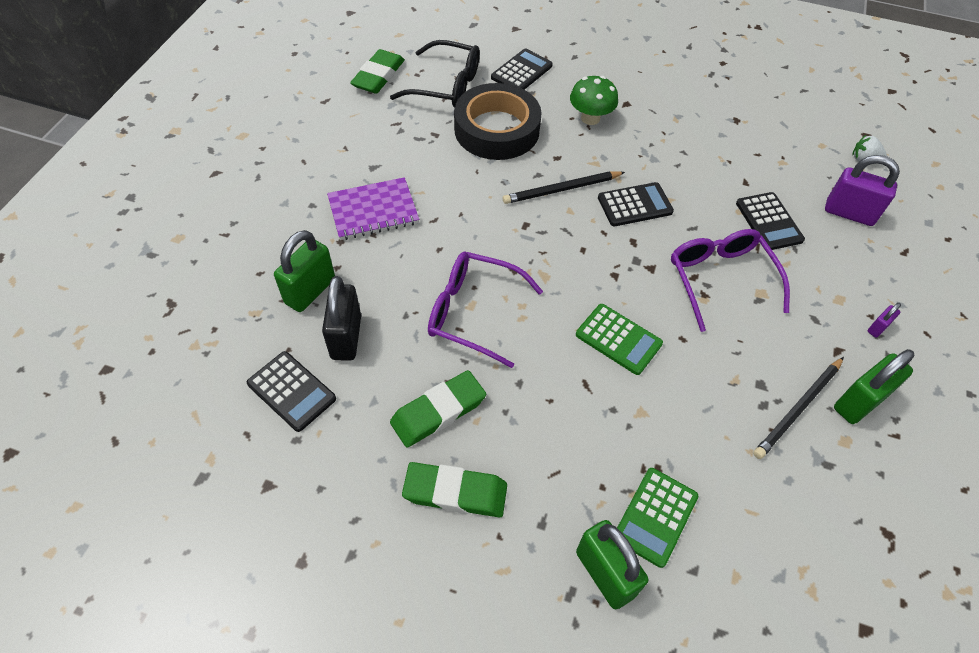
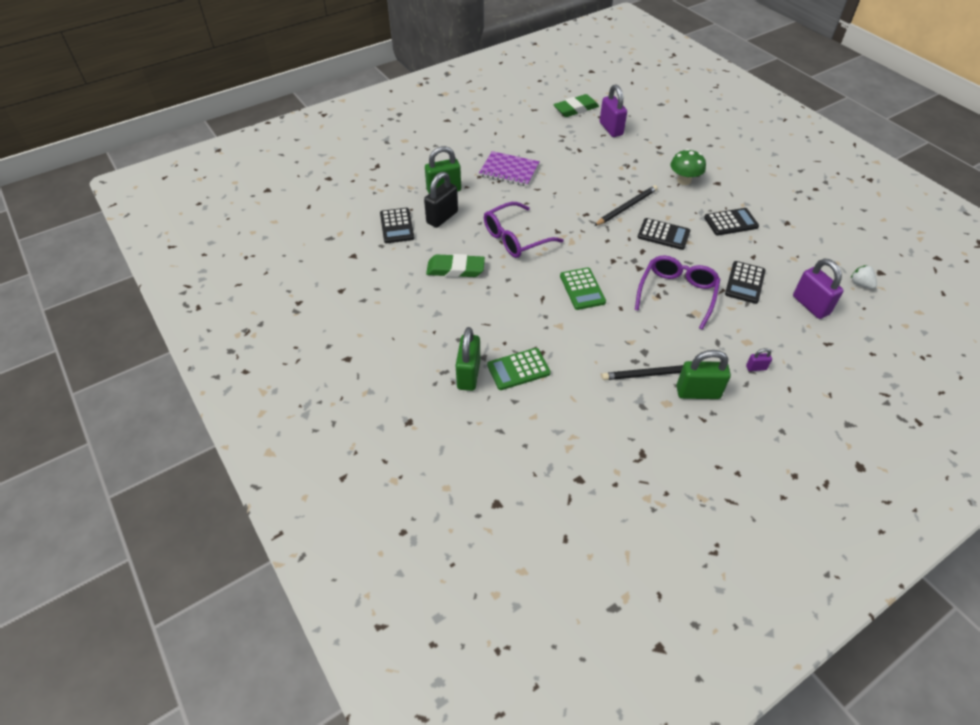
camera: 40 degrees right, 5 degrees down
(446, 85) = (611, 129): black glasses -> purple padlock
(455, 492) = (431, 304): green eraser -> none
(473, 312) = (515, 238): purple glasses -> purple glasses turned 90 degrees counterclockwise
(497, 129) = (618, 162): black tape -> none
(521, 72) = (665, 140): black calculator -> black calculator (731, 222)
(562, 189) = (626, 207): black pencil -> black pencil turned 120 degrees clockwise

